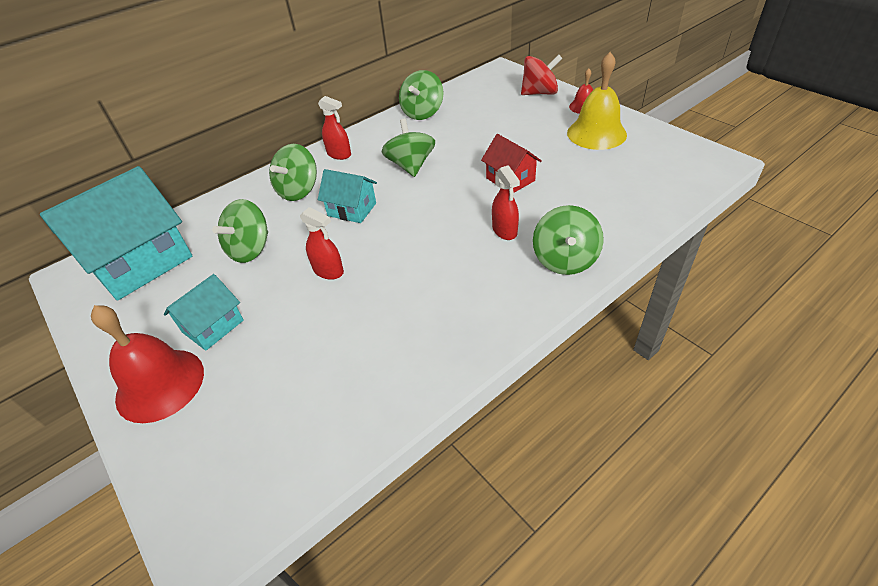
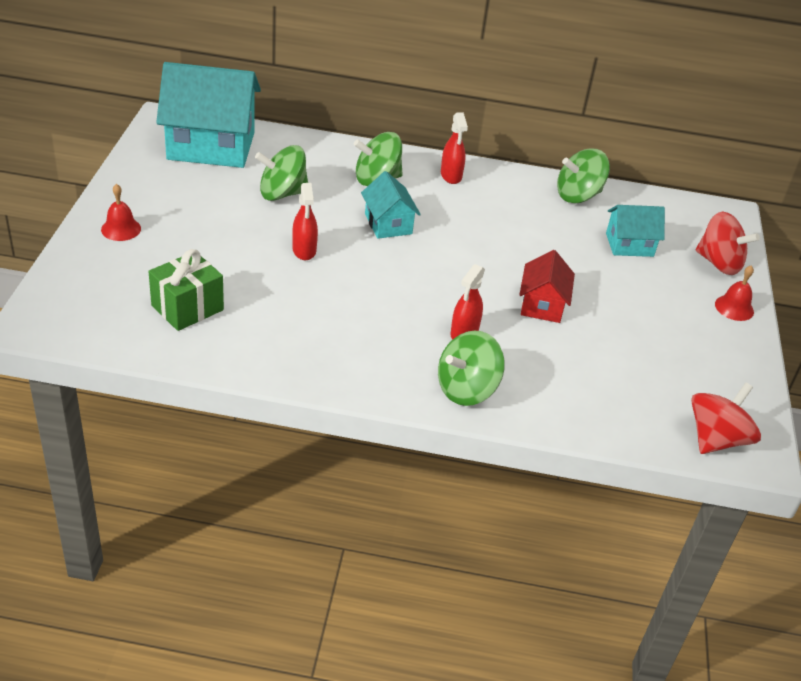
camera: 40 degrees right, 5 degrees down
(160, 384) = (121, 229): red bell -> red bell, size x0.52
(213, 326) = (191, 222): turquoise house -> turquoise house (629, 245)
(315, 389) = (187, 308): none -> green gift
(411, 166) = (487, 229): green spinning top -> none
(596, 133) = (694, 337): yellow bell -> none
(696, 170) = (716, 439): none -> red spinning top

